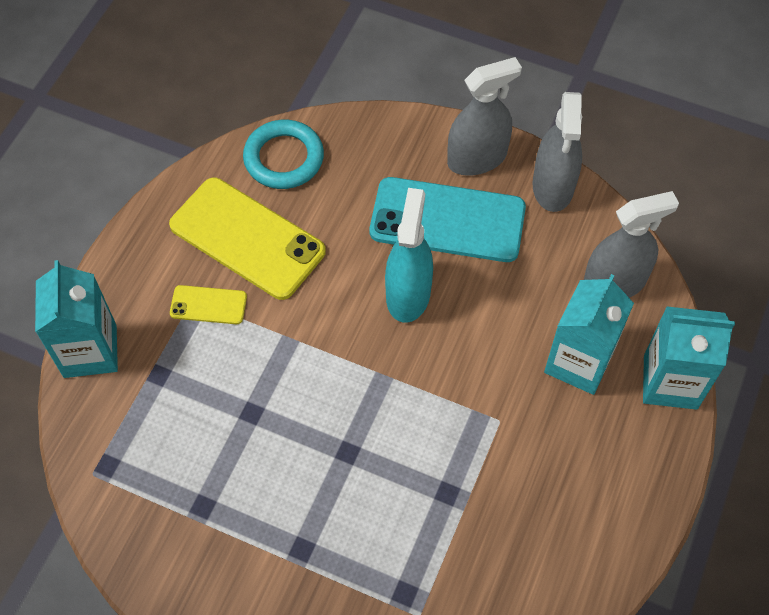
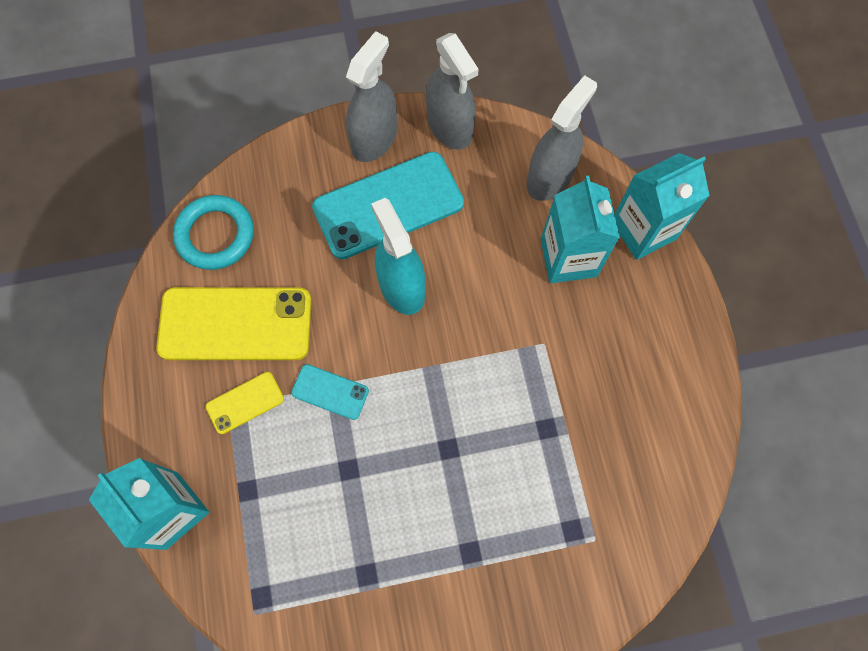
camera: 35 degrees left, 10 degrees up
(283, 341) = (330, 391): none -> turquoise phone

